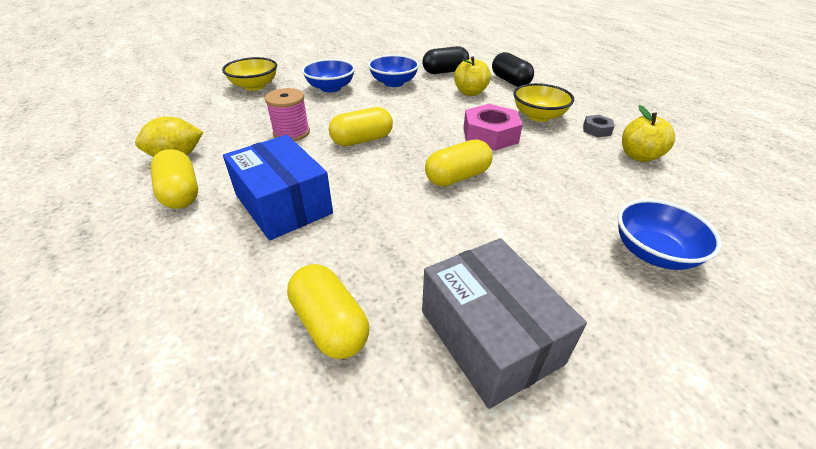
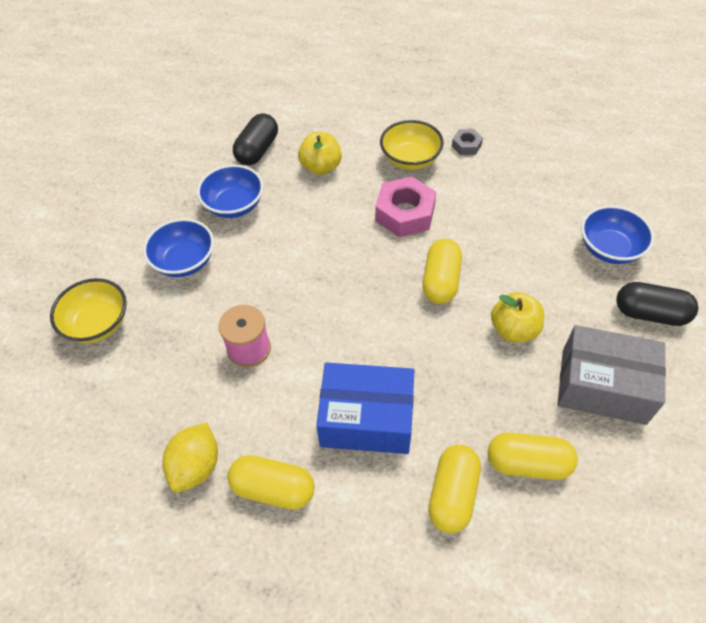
camera: 45 degrees left, 15 degrees up
(362, 140) = (320, 304): yellow capsule -> yellow capsule (452, 494)
(510, 81) = (332, 123): black capsule -> black capsule (650, 314)
(639, 156) = (520, 157): yellow apple -> yellow apple (514, 329)

